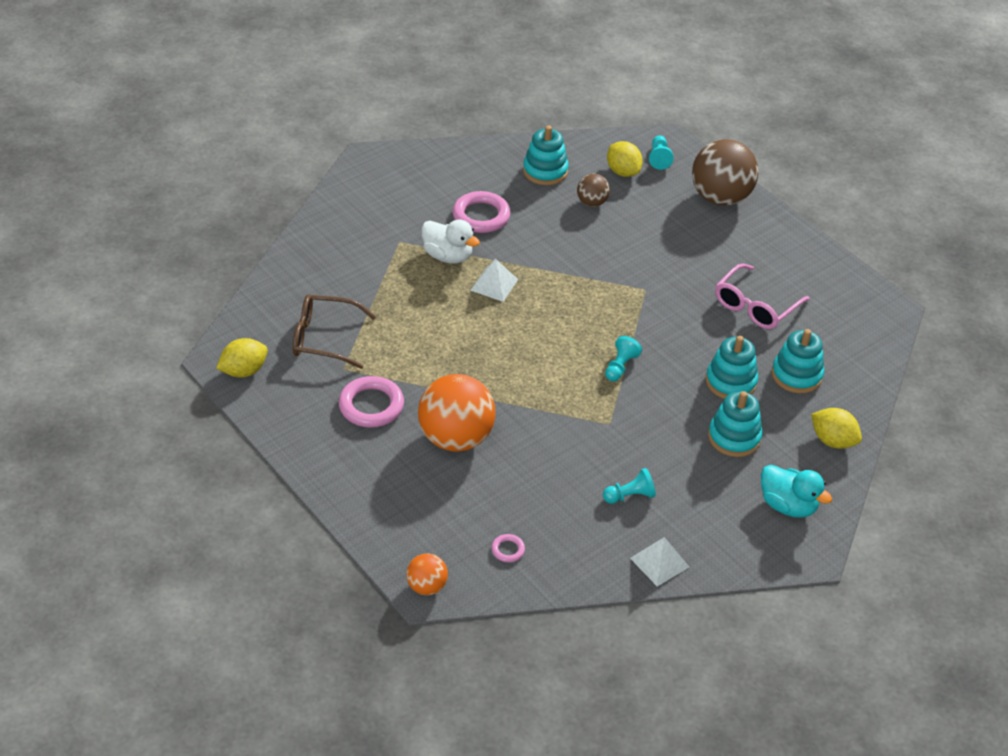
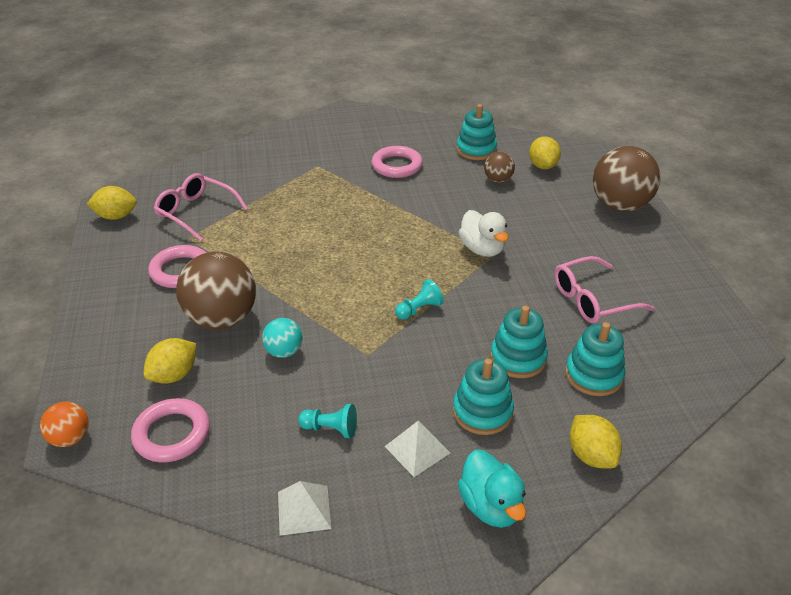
camera: 30 degrees right, 5 degrees down
(324, 338) = (196, 212): brown glasses -> pink glasses
(448, 256) = (345, 185): white duck -> white duck (482, 249)
(456, 438) = (222, 319): orange ball -> brown ball
(462, 503) = (174, 375): none -> yellow lemon
(494, 284) = (364, 214): white pyramid -> white pyramid (417, 449)
(508, 550) = (172, 434): pink ring -> pink ring, size x2.09
(537, 447) = (284, 351): none -> turquoise ball
(659, 158) = (583, 164): turquoise pawn -> none

